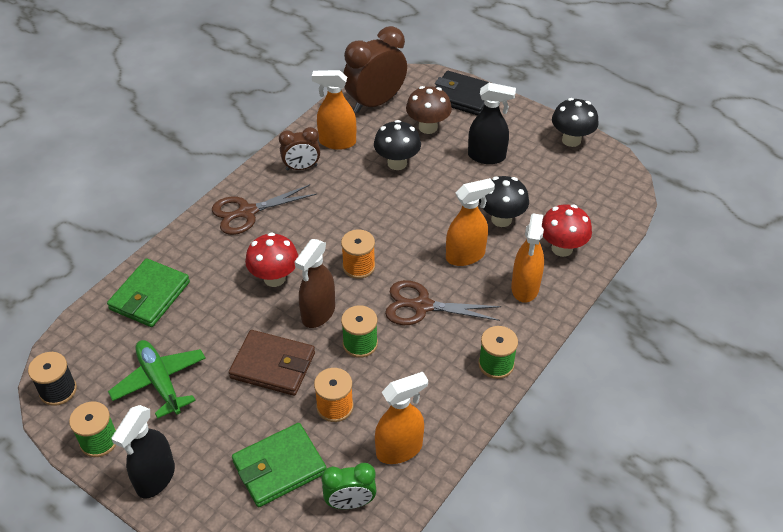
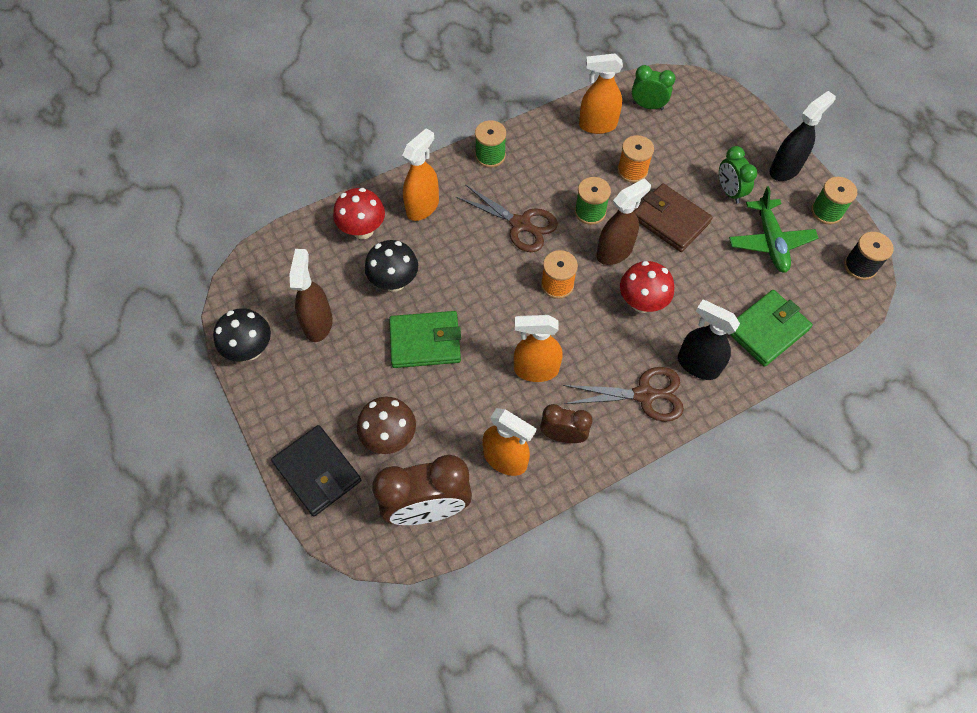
camera: 155 degrees left, 15 degrees up
(217, 423) = (729, 191): none -> green clock
(279, 467) = (690, 144): green wallet -> green wallet (425, 341)
(397, 163) = (454, 397): black mushroom -> none
(465, 256) = (453, 257): orange spray bottle -> orange spray bottle (535, 370)
(487, 156) = (354, 365): black spray bottle -> black spray bottle (697, 365)
(537, 172) = (318, 323): none -> brown spray bottle

